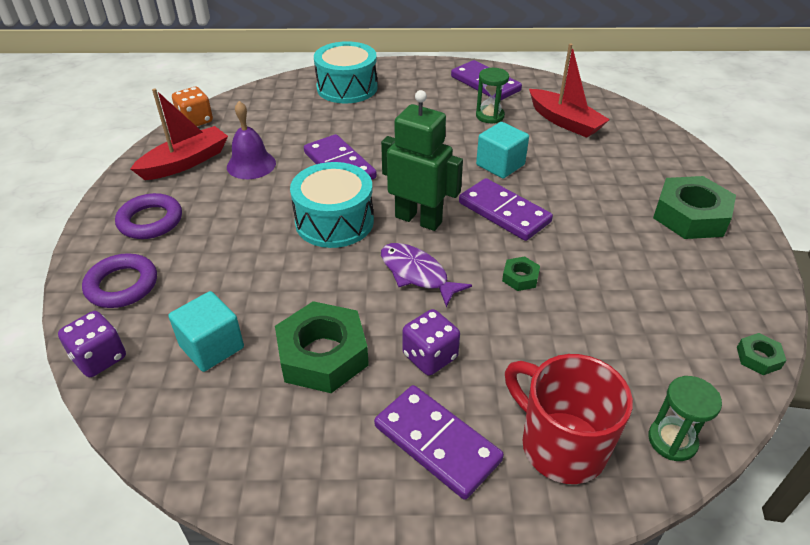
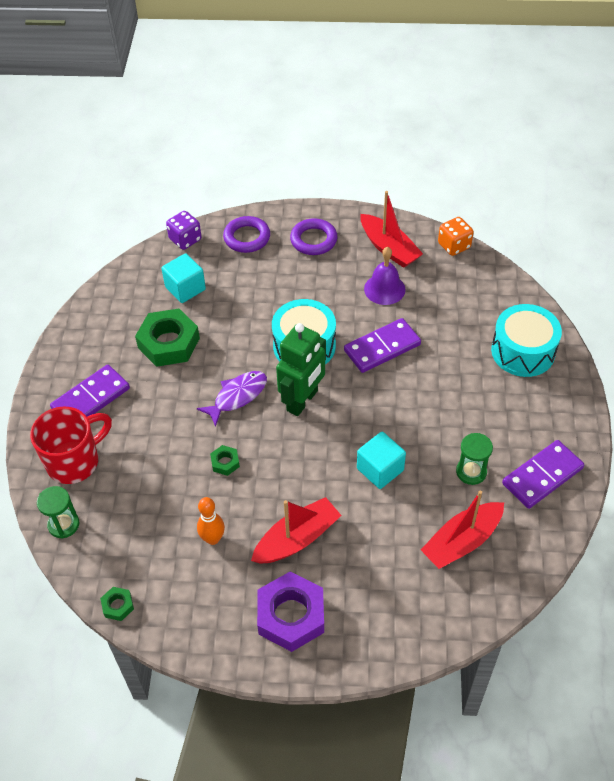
camera: 95 degrees right, 10 degrees up
(430, 356) = (157, 399): purple dice -> none
(504, 212) = (307, 462): purple domino -> none
(602, 215) = (297, 539): none -> red boat
(628, 279) = (213, 539): none -> orange bowling pin
(690, 216) = (291, 616): green nut -> purple nut

